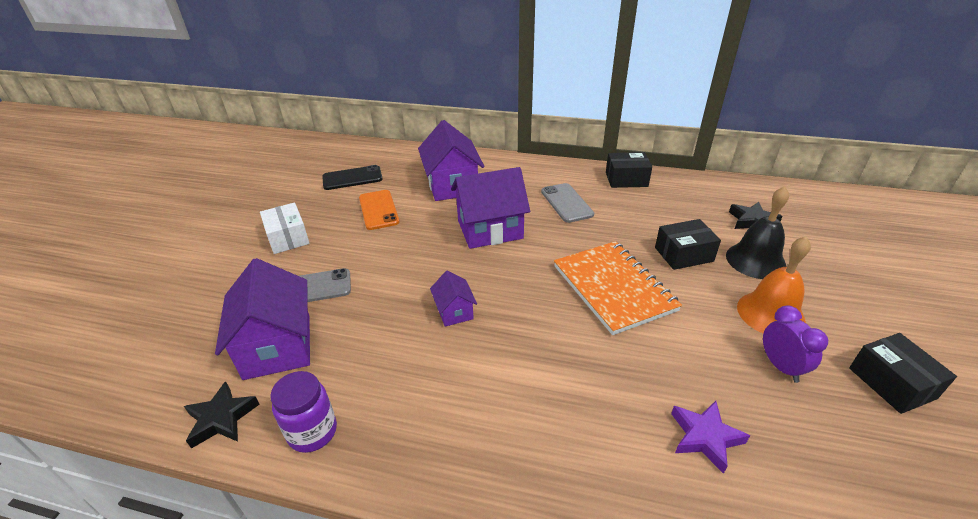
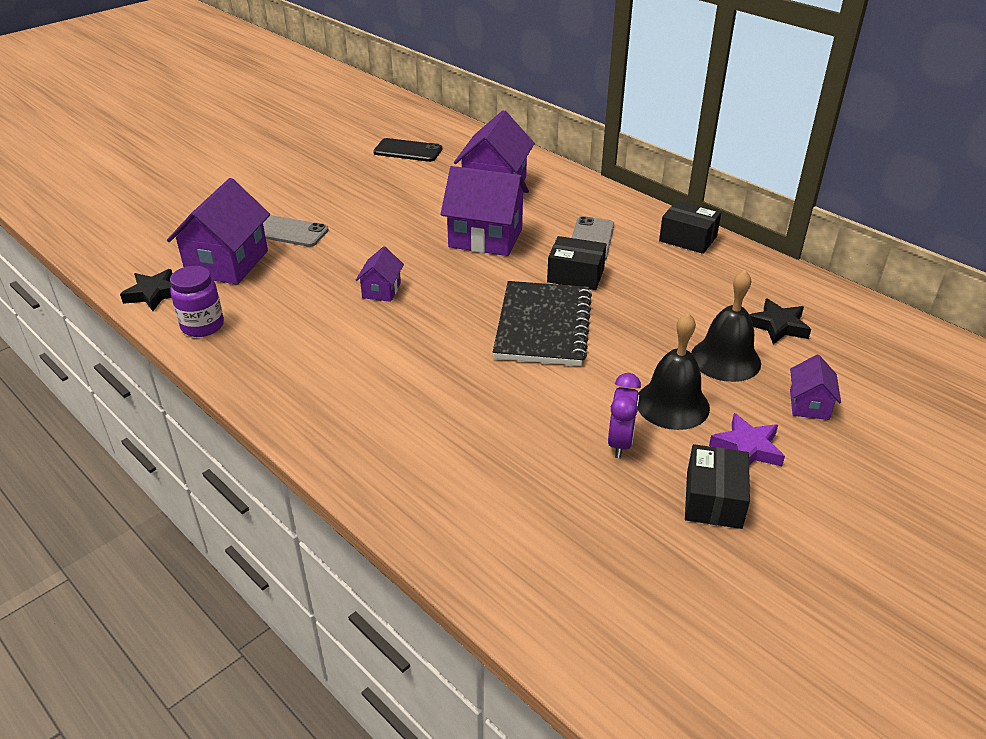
camera: 30 degrees right, 0 degrees up
(288, 237) = (305, 185): white box -> none
(378, 210) = (403, 187): orange phone -> none
(613, 288) = (542, 326): orange notebook -> black notebook
(683, 254) = (653, 326): black box -> black box (575, 275)
(705, 437) = (481, 454): purple star -> purple star (747, 448)
(770, 313) = (672, 404): orange bell -> black bell
(840, 272) = (809, 405): none -> purple house

